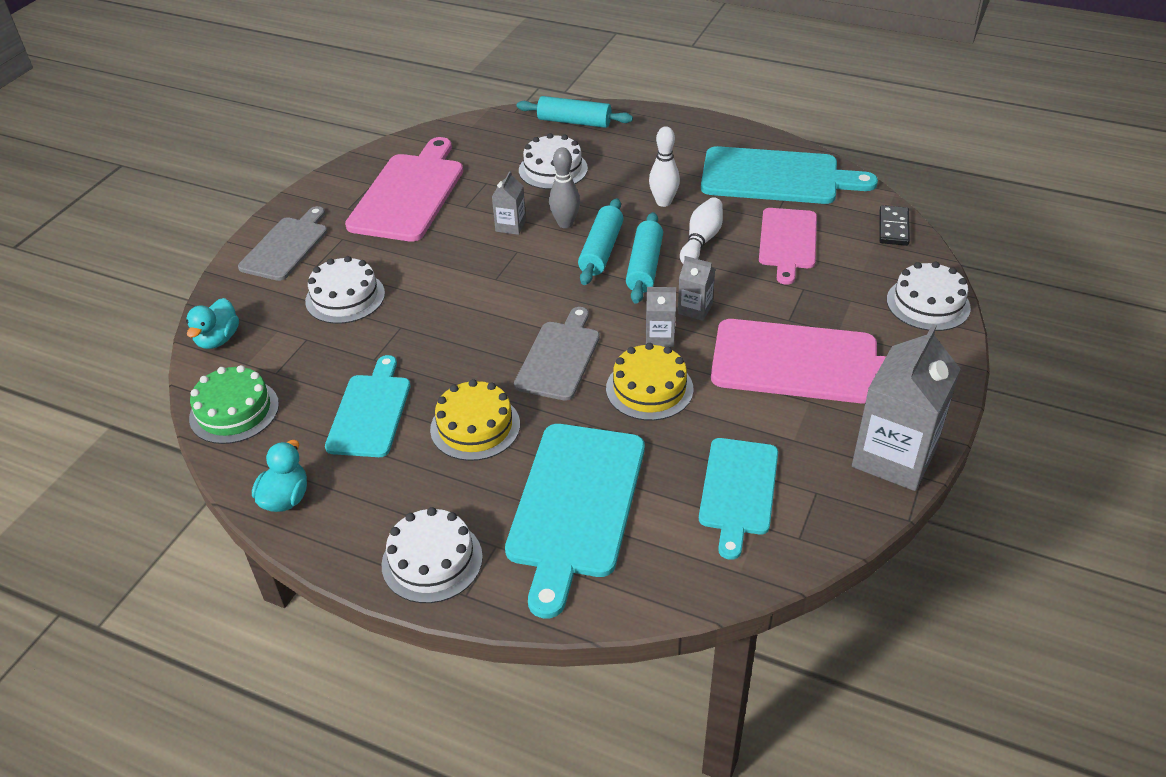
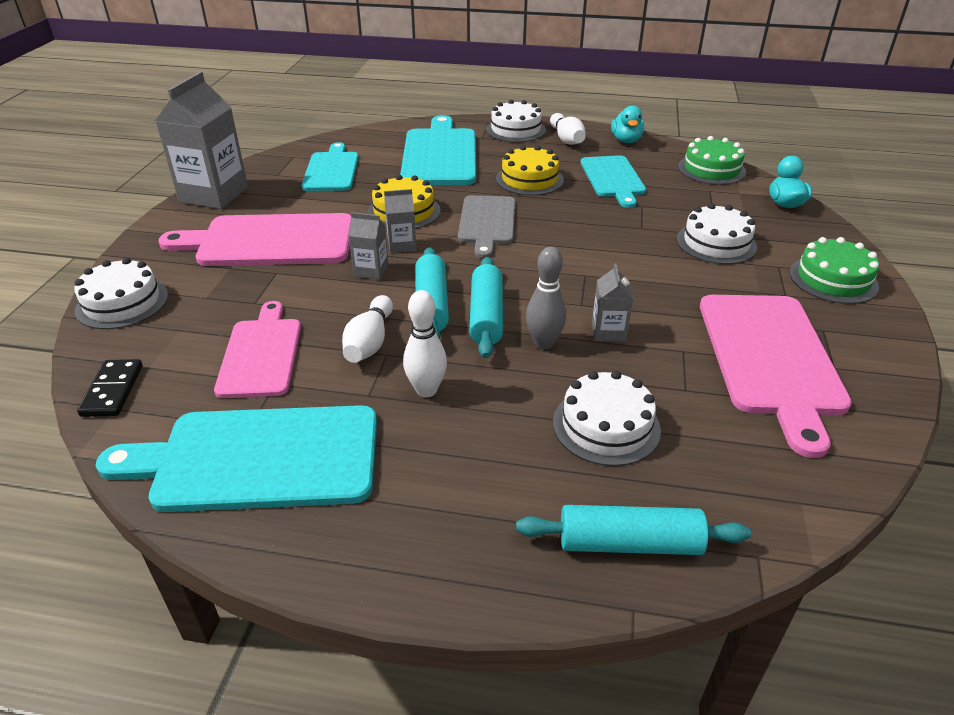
camera: 165 degrees right, 5 degrees down
(286, 246) = (833, 279): grey cutting board -> green cake
(369, 517) = (566, 139): none -> white bowling pin

